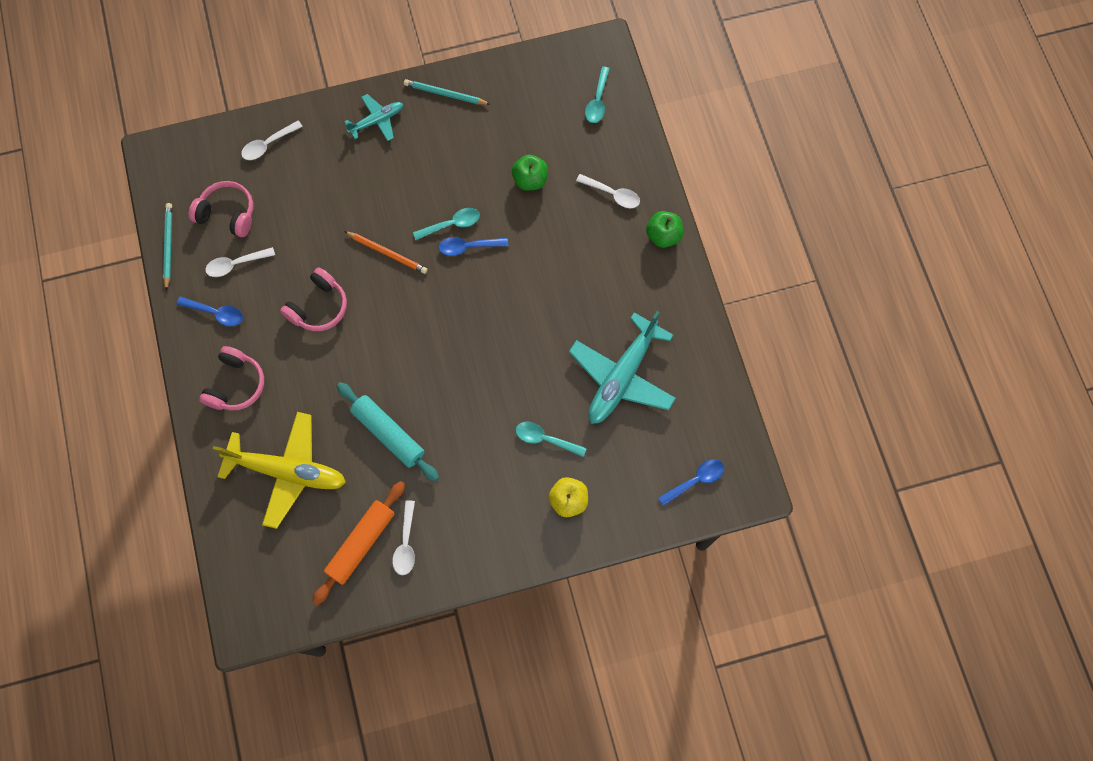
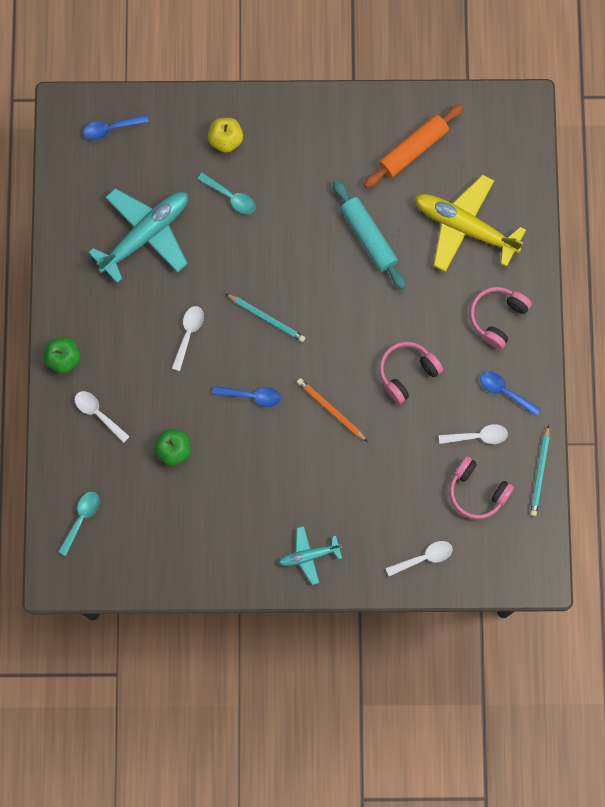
camera: 165 degrees left, 5 degrees up
(406, 544) = (375, 139): white spoon -> white spoon (188, 334)
(445, 94) = (233, 567): turquoise pencil -> turquoise pencil (266, 318)
(452, 224) = (262, 423): turquoise spoon -> none

